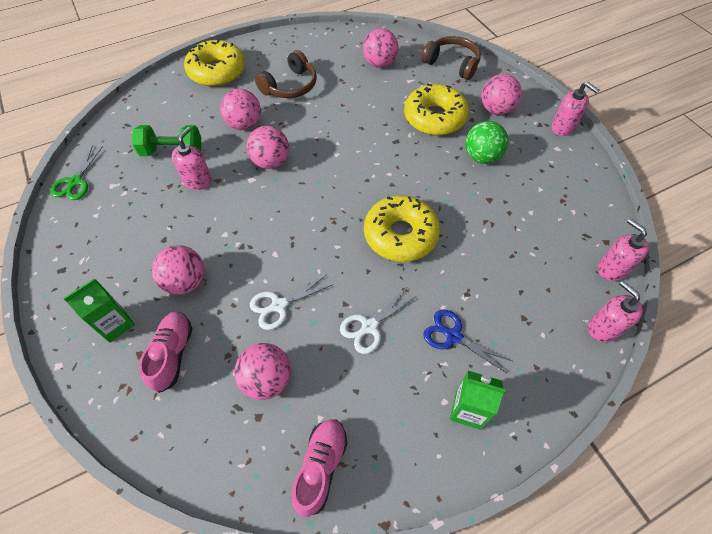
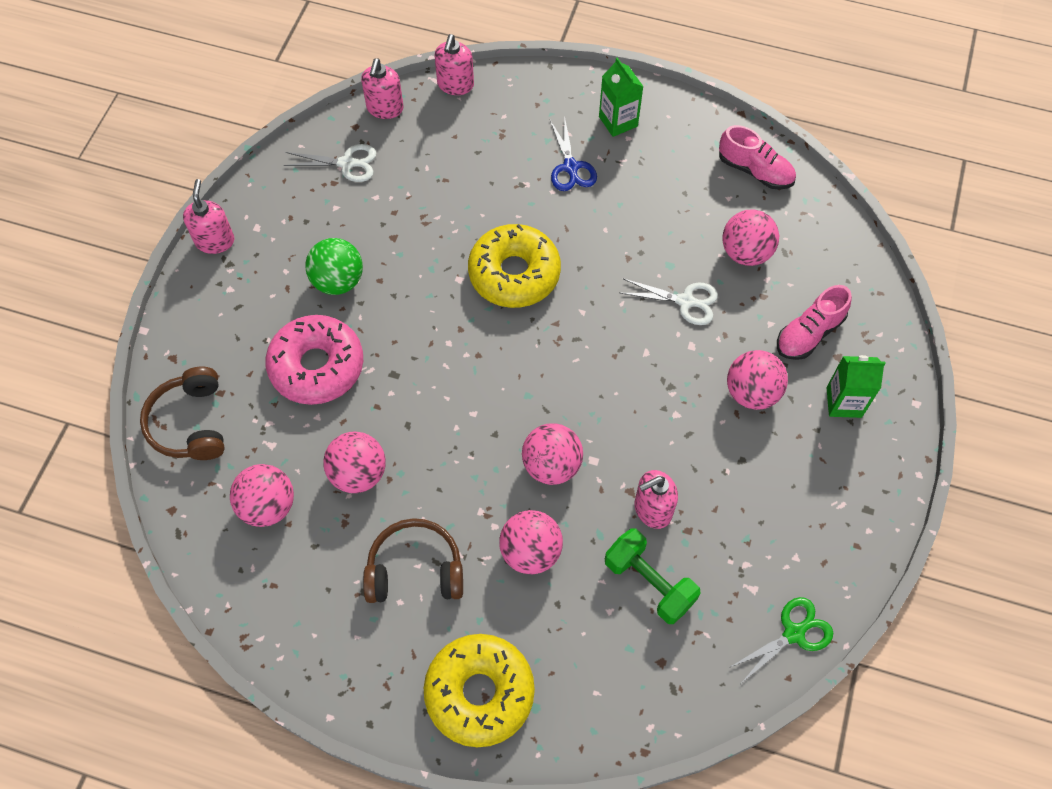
camera: 135 degrees left, 5 degrees up
(320, 467) = (755, 171): pink shoe -> pink shoe turned 120 degrees counterclockwise
(369, 327) = (628, 225): white scissors -> white scissors (347, 163)
(434, 118) = (317, 366): yellow donut -> pink donut
(496, 109) = (242, 318): pink ball -> pink ball (358, 473)

